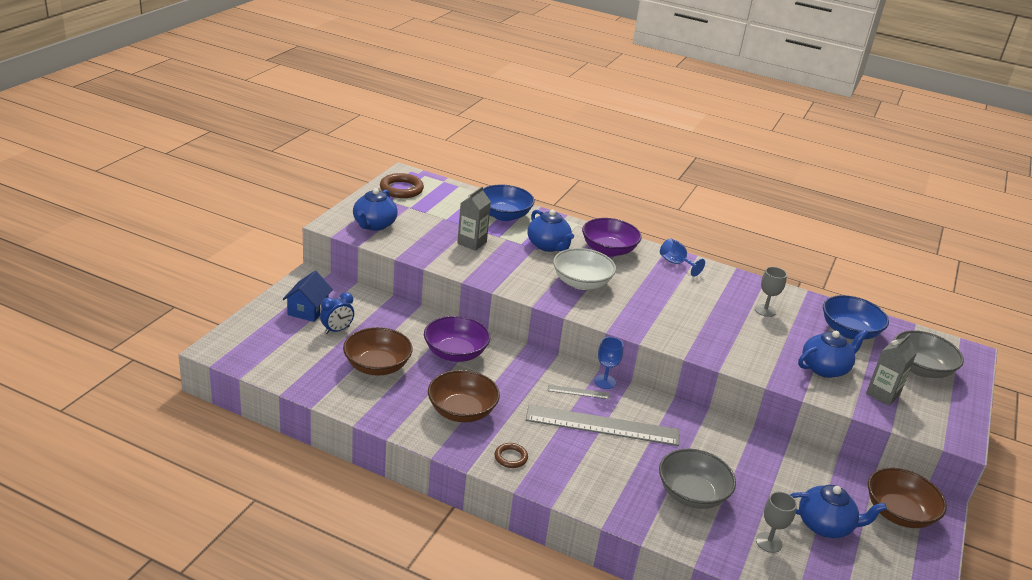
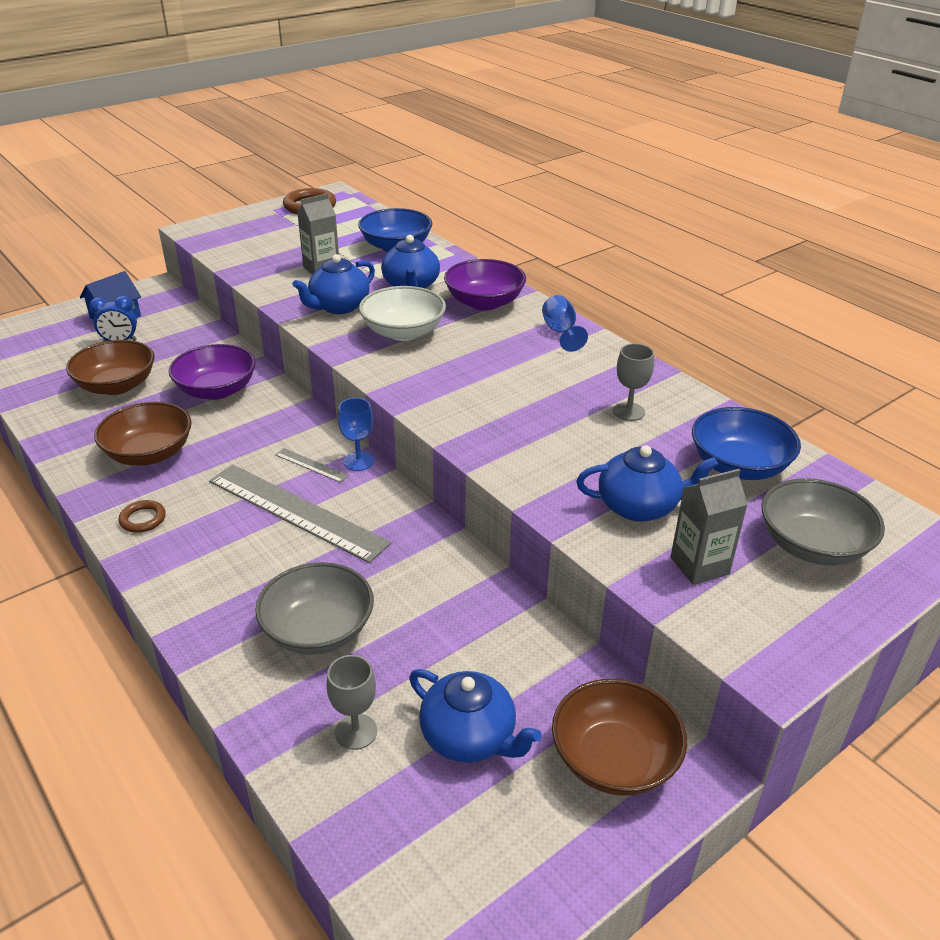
camera: 30 degrees right, 5 degrees up
(374, 225) = (234, 236): blue teapot -> blue teapot (339, 306)

